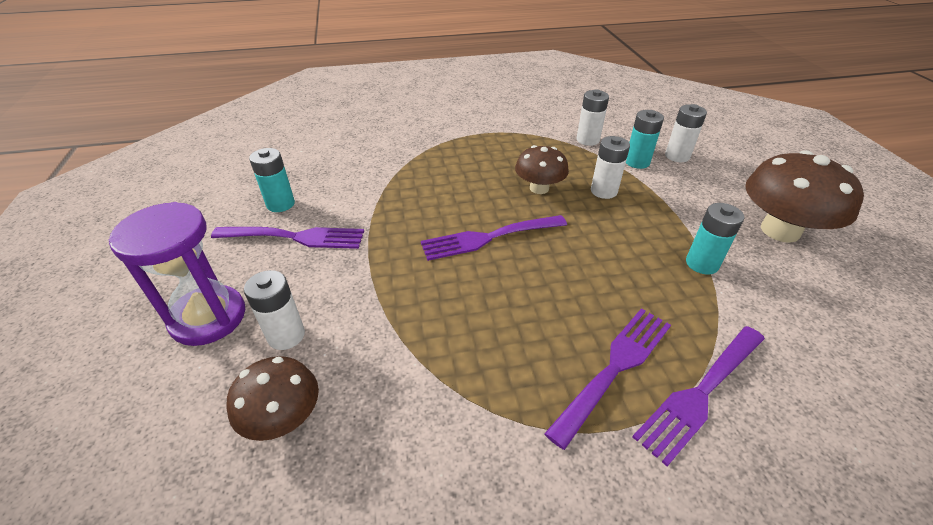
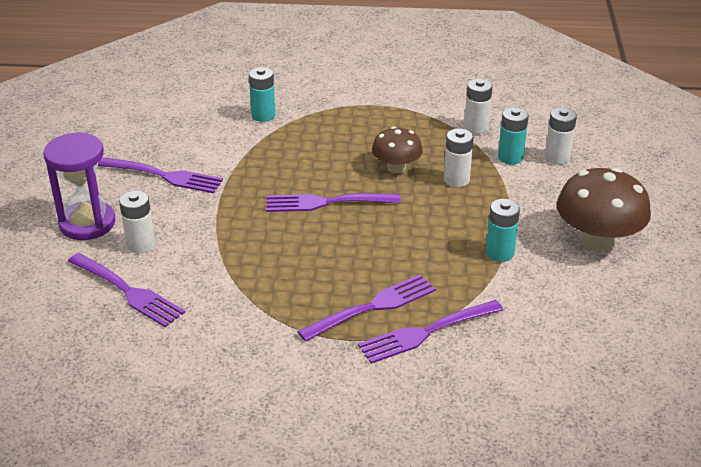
camera: 15 degrees right, 5 degrees down
(280, 204) = (159, 146): turquoise battery -> turquoise battery (263, 115)
(283, 417) = (128, 291): brown mushroom -> purple fork

